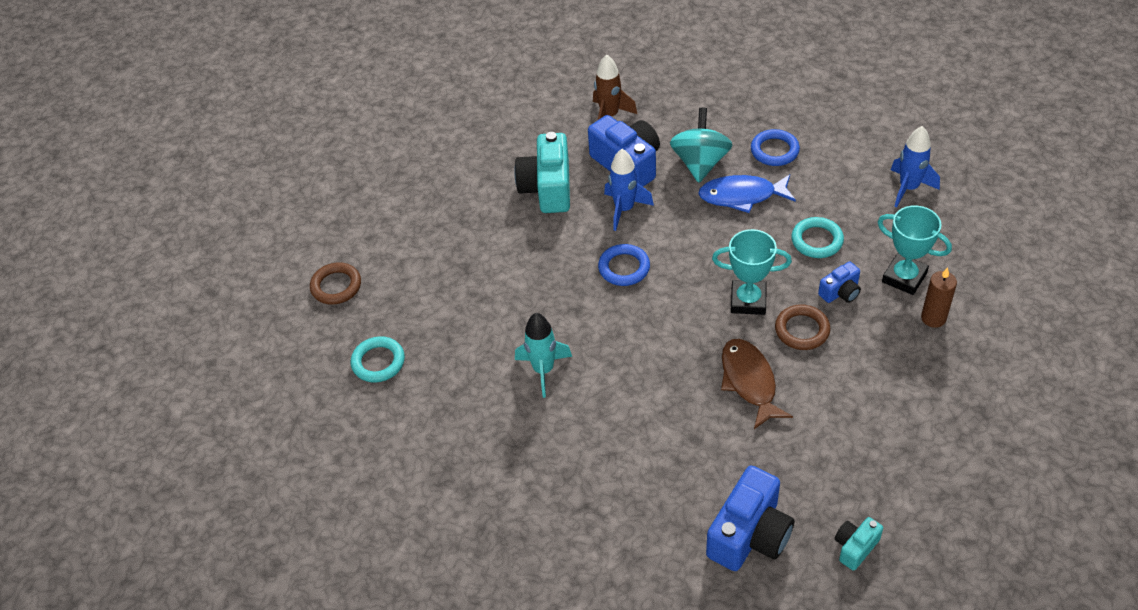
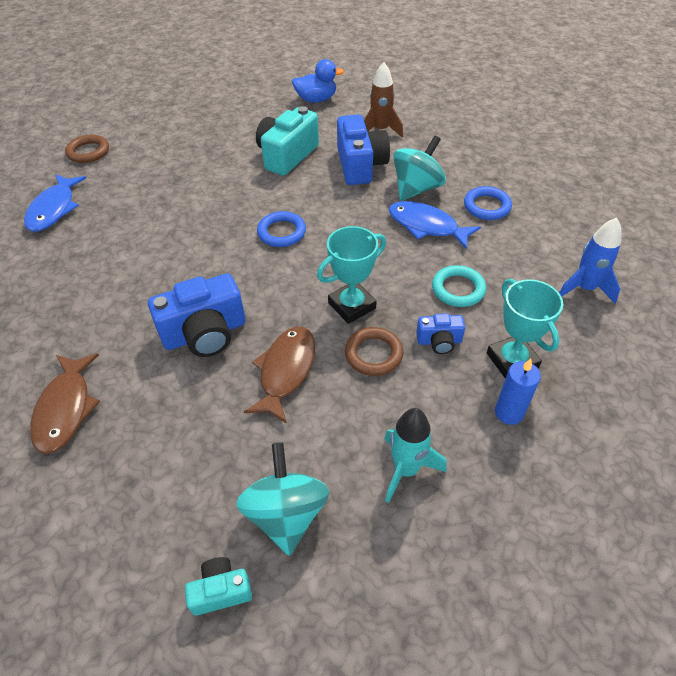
camera: 30 degrees right, 0 degrees up
(378, 362) = (54, 209): turquoise ring -> blue fish
(510, 109) = (316, 99): none -> blue duck
(543, 370) = (146, 273): turquoise rocket -> turquoise rocket (406, 469)
(609, 512) = (65, 409): none -> brown fish
(624, 209) = (325, 193): blue rocket -> none
(748, 300) = (352, 306): turquoise trophy -> turquoise trophy turned 75 degrees counterclockwise
(750, 535) = (145, 508): blue camera -> blue camera (205, 333)
(849, 476) = (286, 514): none -> turquoise spinning top
(933, 318) = (509, 412): brown candle -> blue candle

